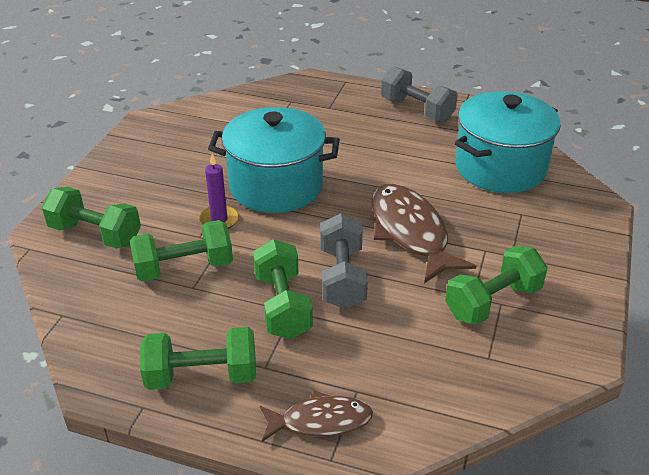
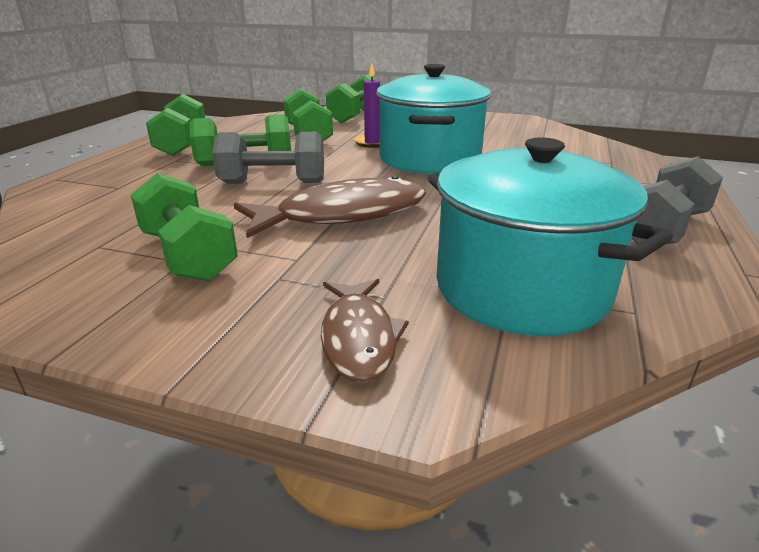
camera: 90 degrees right, 10 degrees down
(320, 421) = (98, 175): brown fish -> brown fish (358, 338)

